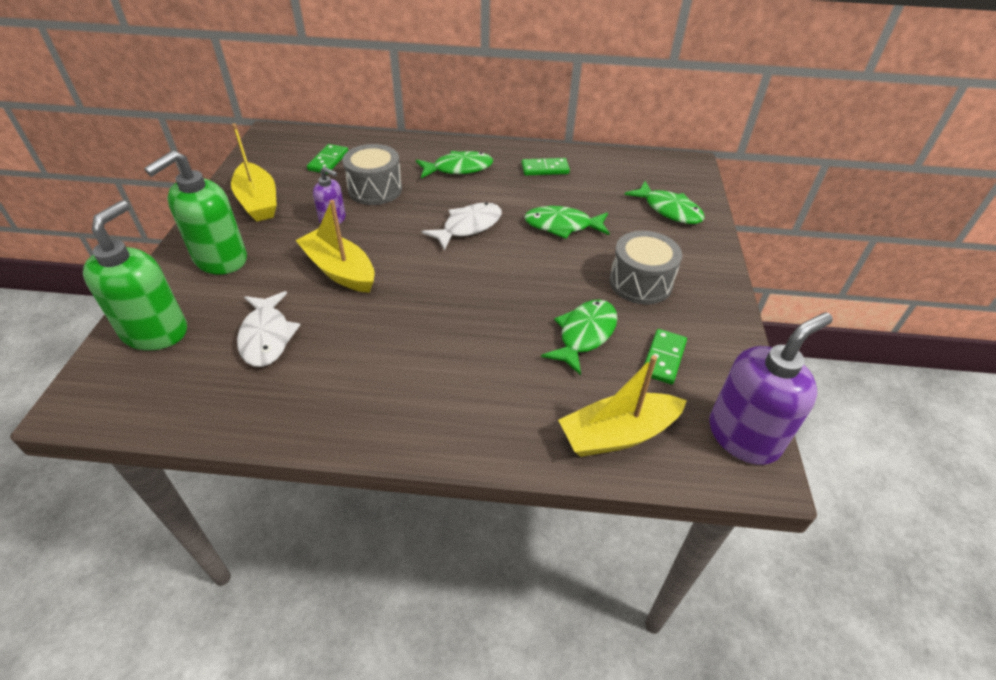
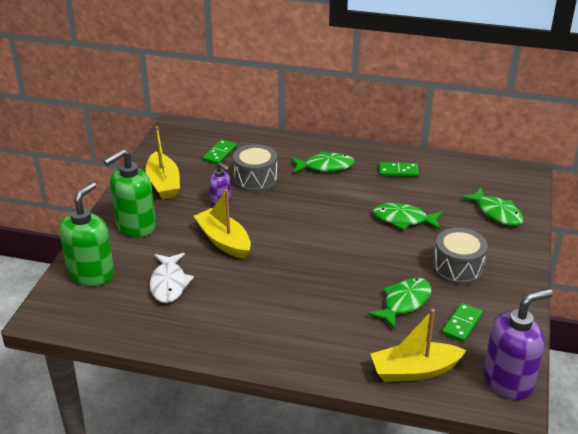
camera: 10 degrees right, 10 degrees down
(468, 226) = (327, 215): white fish -> none

